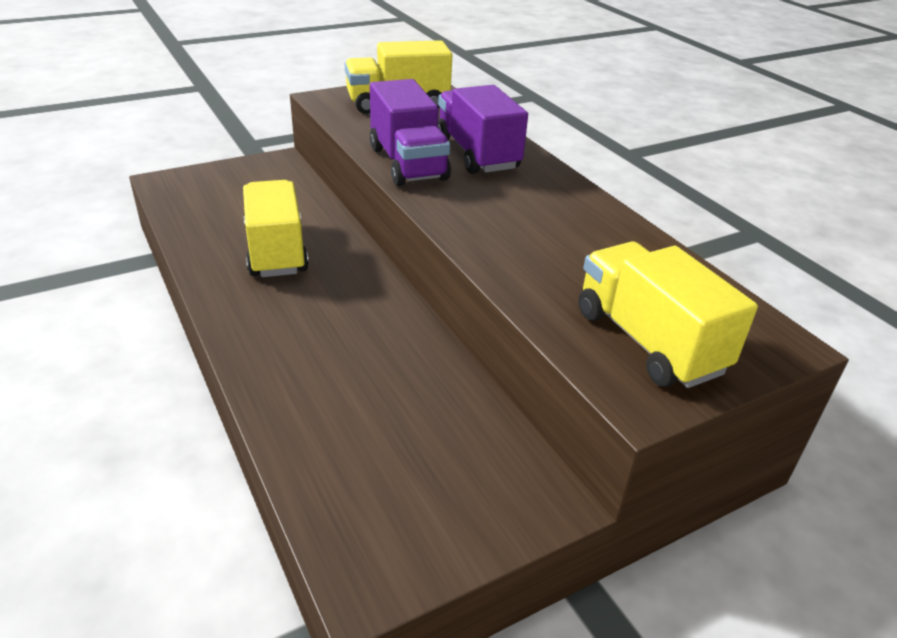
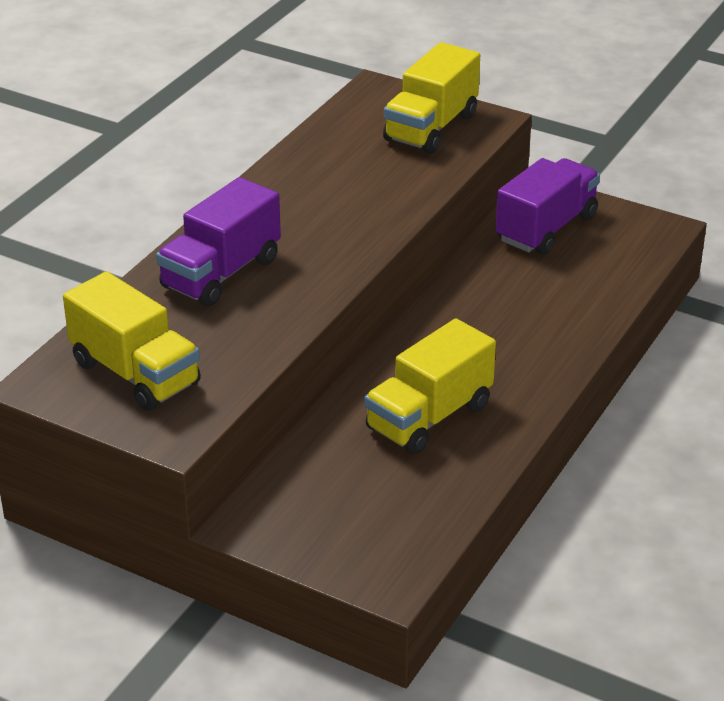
camera: 120 degrees left, 0 degrees up
(407, 163) = (289, 303): purple truck -> purple truck (546, 228)

